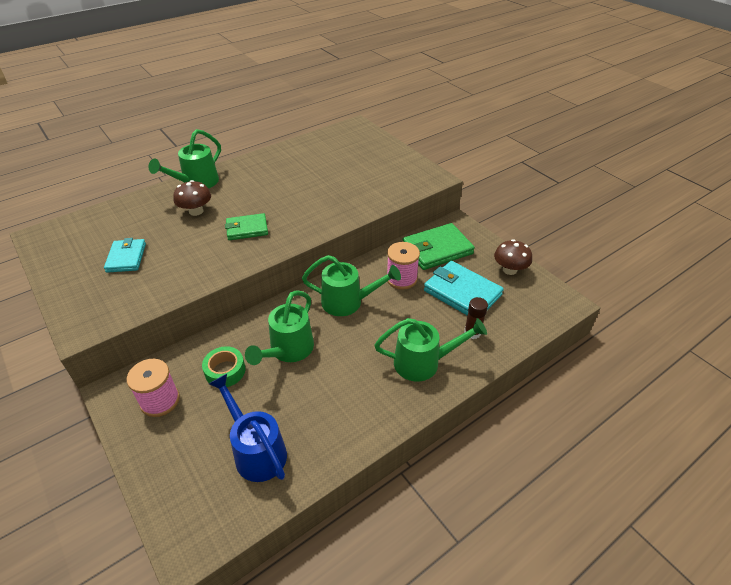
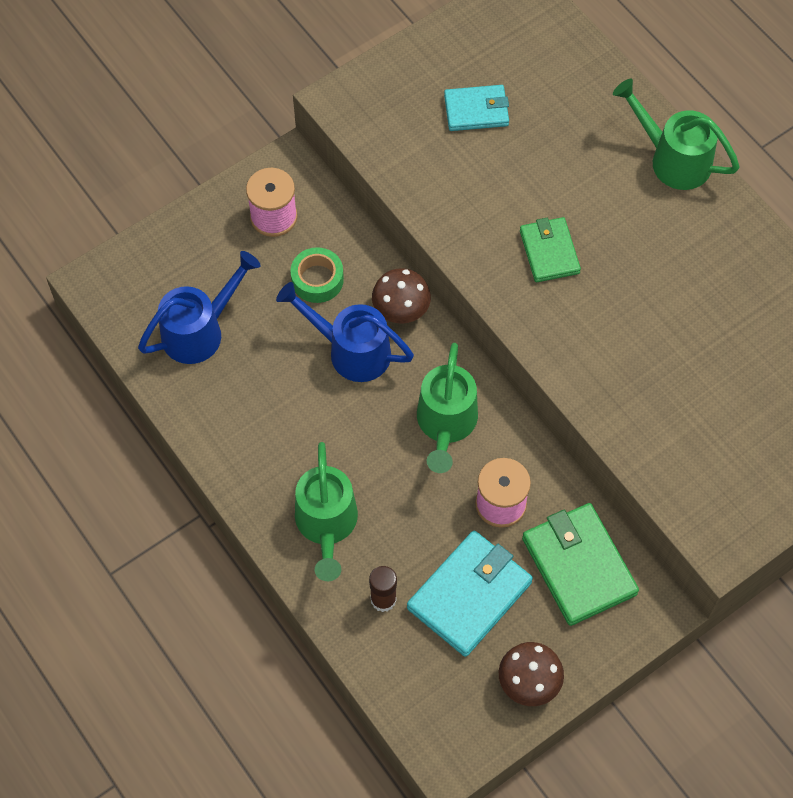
camera: 90 degrees right, 20 degrees up
(196, 211) = (592, 174): brown mushroom -> brown mushroom (401, 310)
(288, 350) = (351, 350): green watering can -> blue watering can

